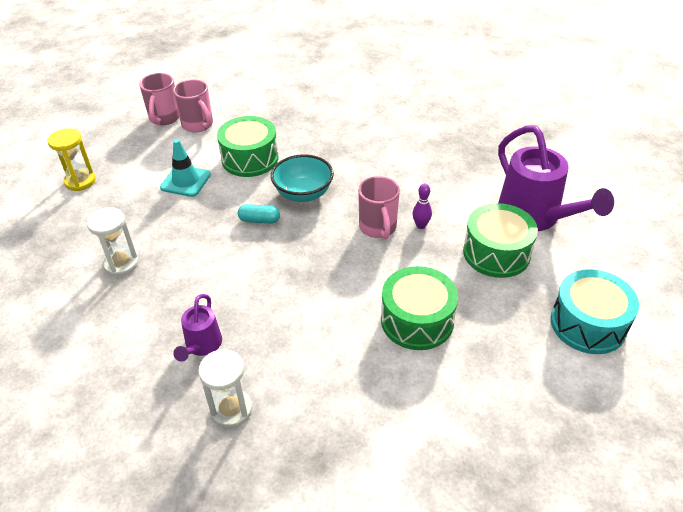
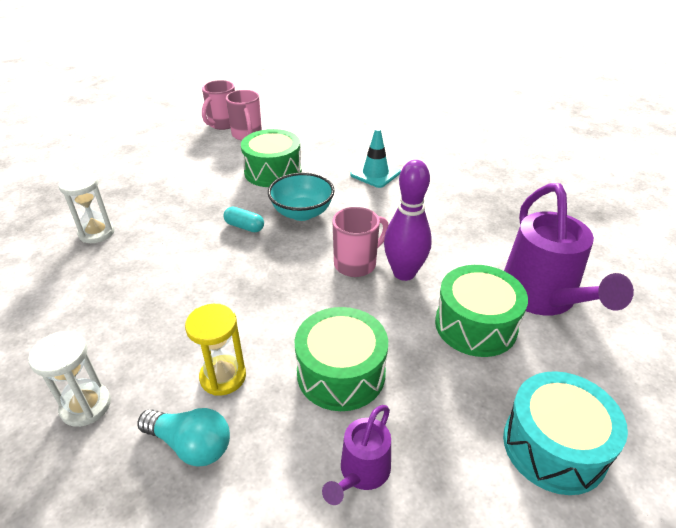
camera: 20 degrees right, 5 degrees down
(80, 181) = (118, 158): yellow hourglass -> yellow hourglass (223, 377)
(185, 181) = (203, 177): turquoise traffic cone -> turquoise traffic cone (375, 174)
(202, 346) = (107, 330): purple watering can -> purple watering can (361, 473)
(337, 408) = (191, 445): none -> turquoise light bulb
(378, 228) = (356, 264): pink mug -> pink mug turned 135 degrees counterclockwise
(421, 225) = (404, 273): purple bowling pin -> purple bowling pin, size x2.08

